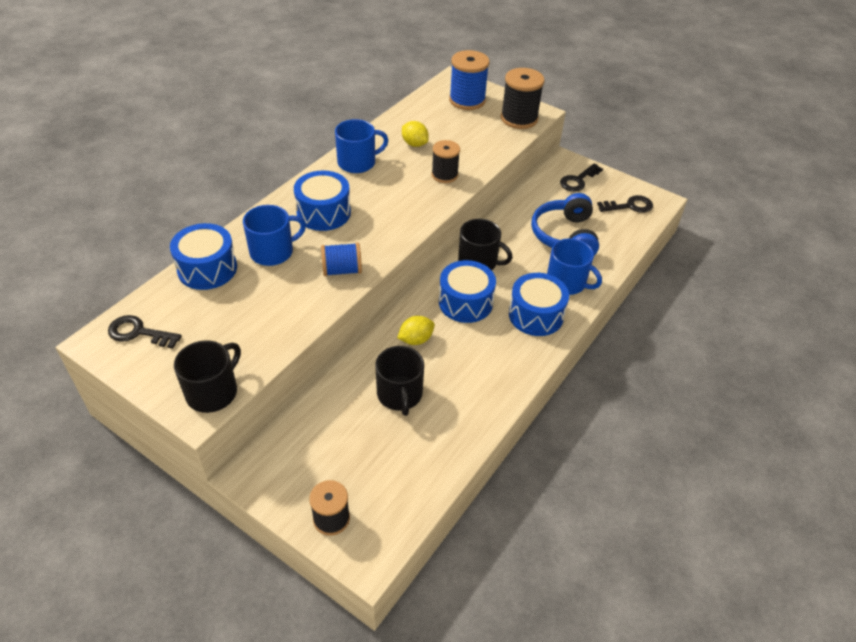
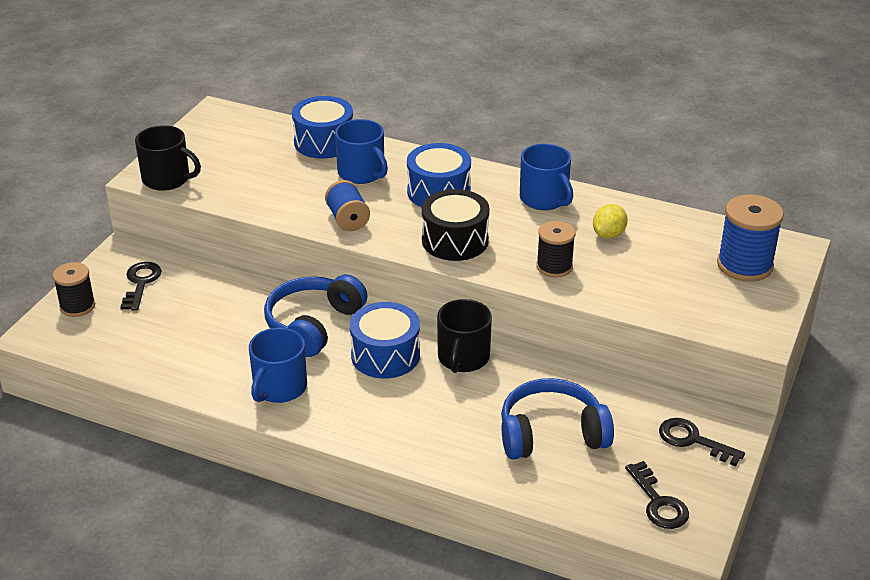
camera: 80 degrees right, 10 degrees down
(138, 333) = (230, 127): black key -> black key (141, 283)
(395, 216) = (455, 240): none -> black drum
(399, 394) = (231, 325): black mug -> none
(416, 339) = (313, 325): yellow lemon -> blue headphones
(519, 118) = (730, 318): black spool -> none
(536, 315) = (382, 417): blue drum -> none
(567, 282) = (453, 442): blue mug -> blue mug (279, 388)

